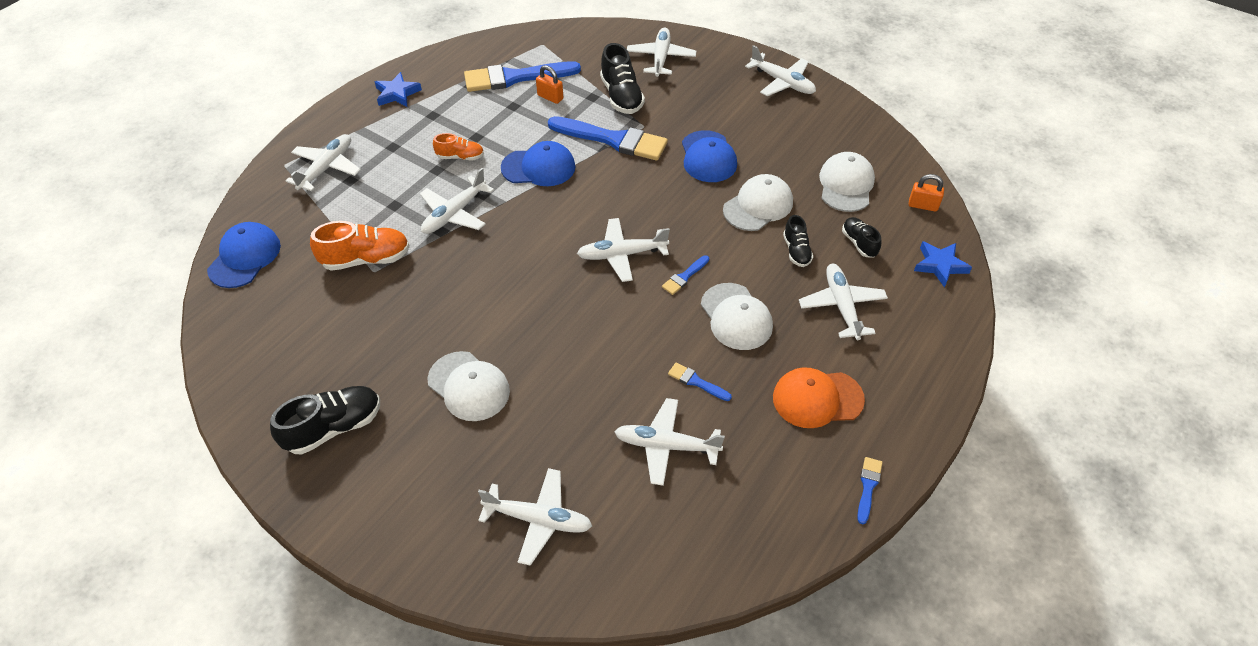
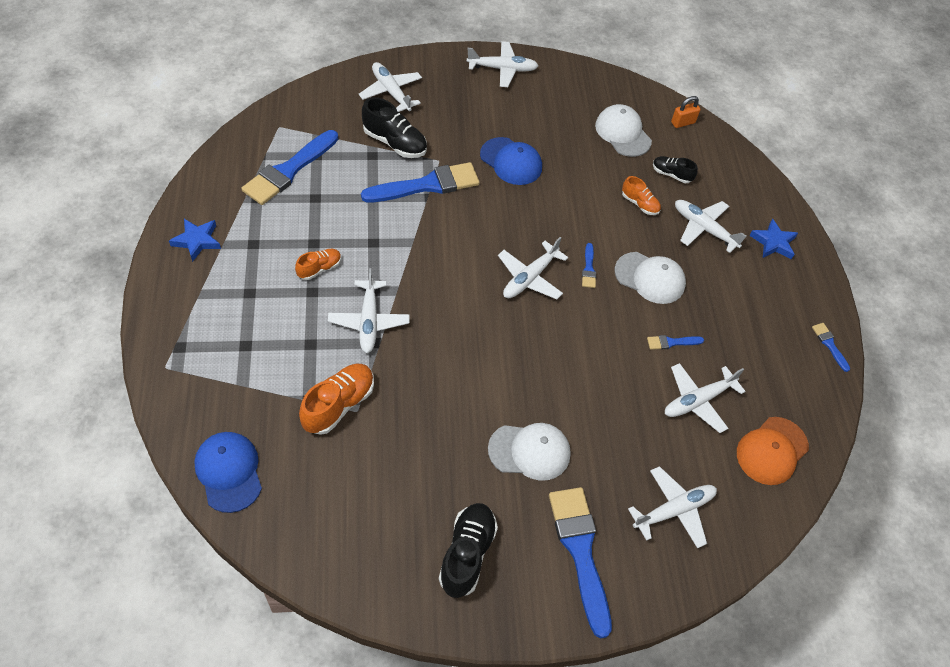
camera: 45 degrees left, 5 degrees up
(326, 168) = (210, 347): white plane -> none
(421, 491) = (580, 551): none -> blue brush
(538, 167) = (394, 242): blue cap -> none
(550, 97) = (338, 173): orange padlock -> none
(758, 206) = (583, 183): white cap -> none
(796, 251) = (640, 204): black shoe -> orange shoe
(817, 399) = (750, 305): orange cap -> orange cap (771, 451)
(940, 265) = (731, 163): blue star -> blue star (773, 242)

